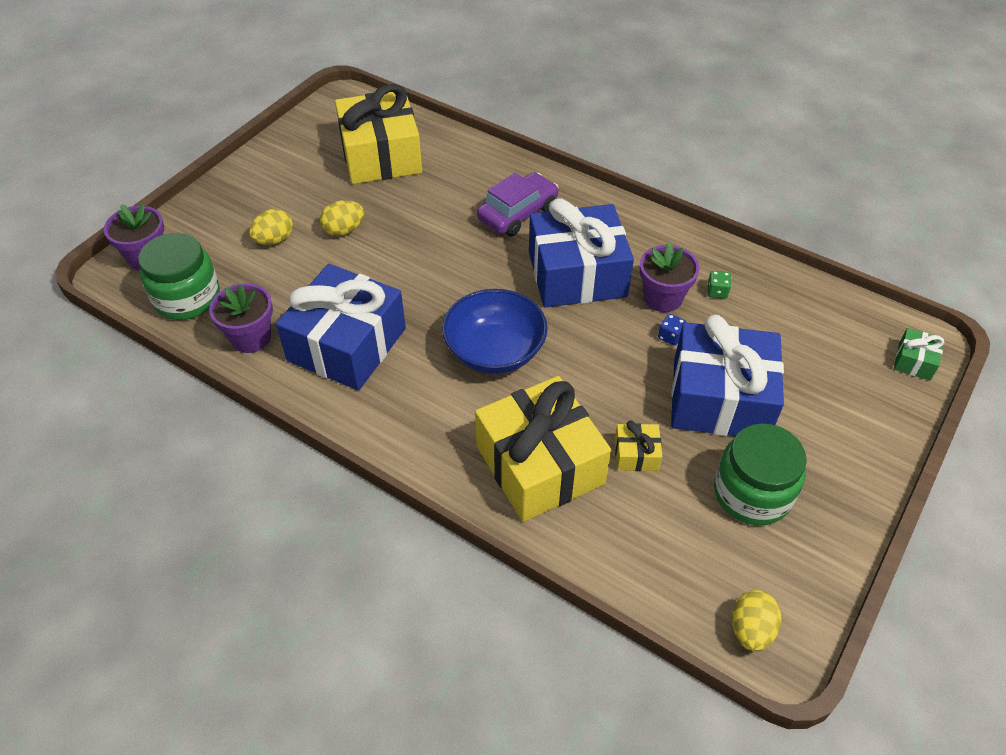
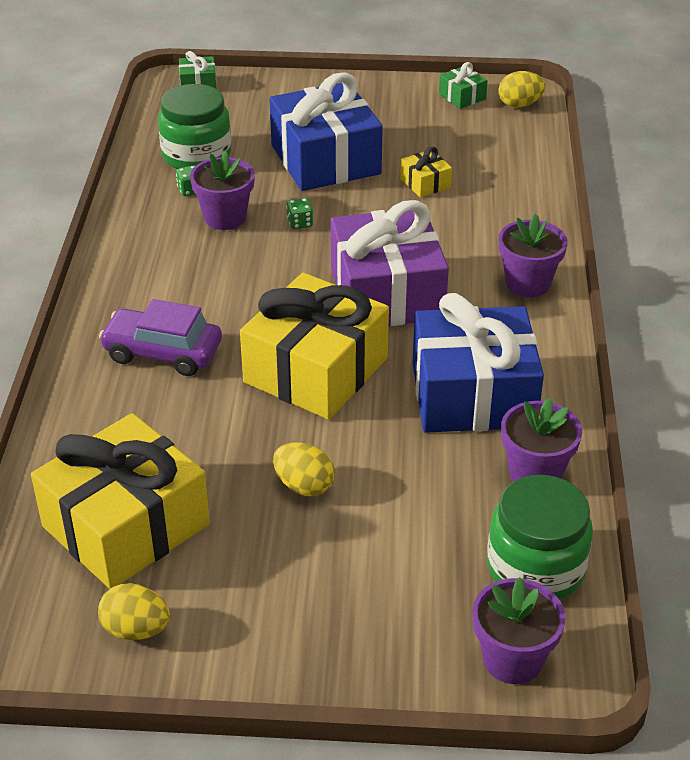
camera: 120 degrees left, 10 degrees down
(274, 240) = (373, 543): yellow egg -> yellow egg (136, 629)
(439, 448) = (528, 283): none -> purple flower pot
(495, 351) = (386, 293): blue bowl -> purple gift
(539, 465) = (486, 225): yellow gift -> yellow gift (316, 370)
(577, 274) = (233, 278): blue gift -> none
(626, 339) = (299, 223): none -> green dice
(670, 337) = (274, 200): blue dice -> none
(752, 493) = (407, 126): green jar -> green jar (196, 155)
(795, 579) = (462, 96): none -> green gift

